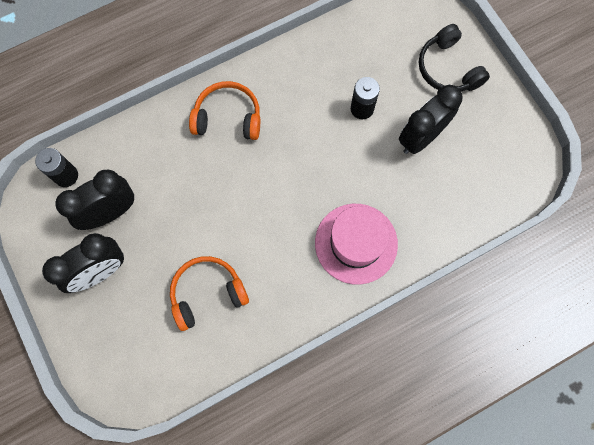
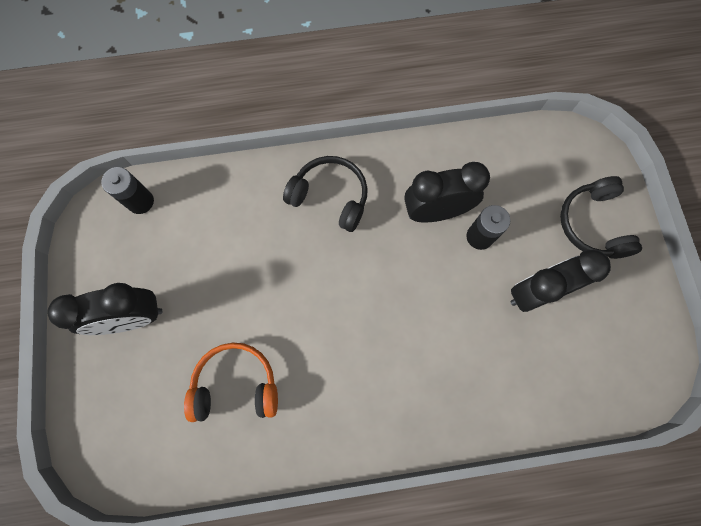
camera: 20 degrees right, 0 degrees up
(110, 212) = (169, 257): black clock -> black clock (435, 212)
(228, 118) = (330, 197): orange headphones -> black headphones
(356, 243) = (420, 389): pink hat -> none

